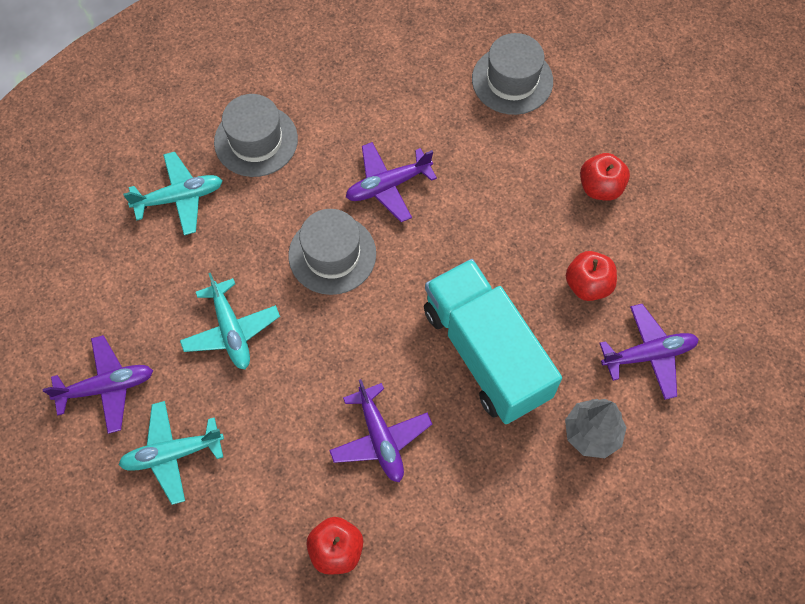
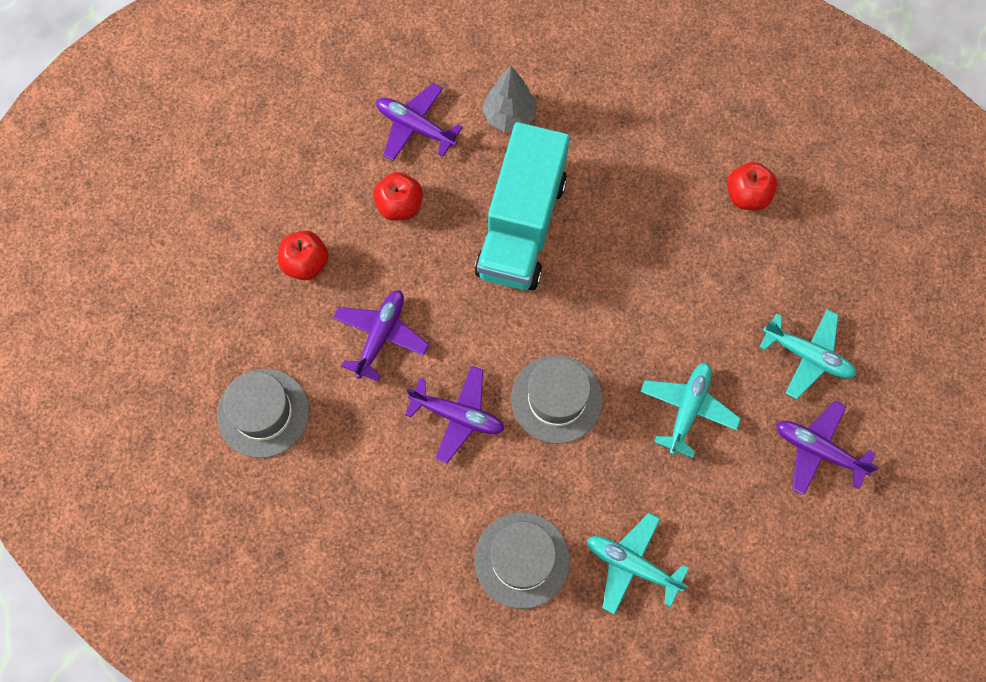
camera: 135 degrees left, 5 degrees up
(380, 438) = (651, 237): purple plane -> purple plane (381, 336)

